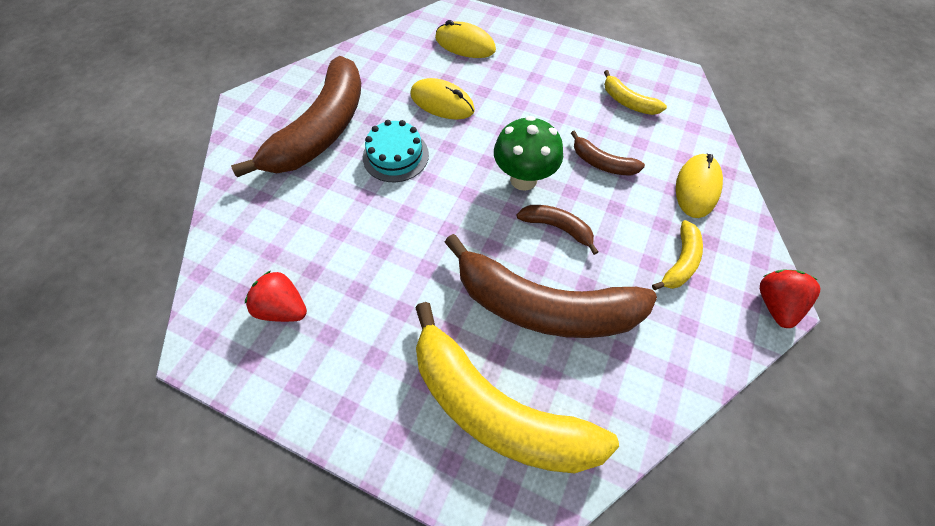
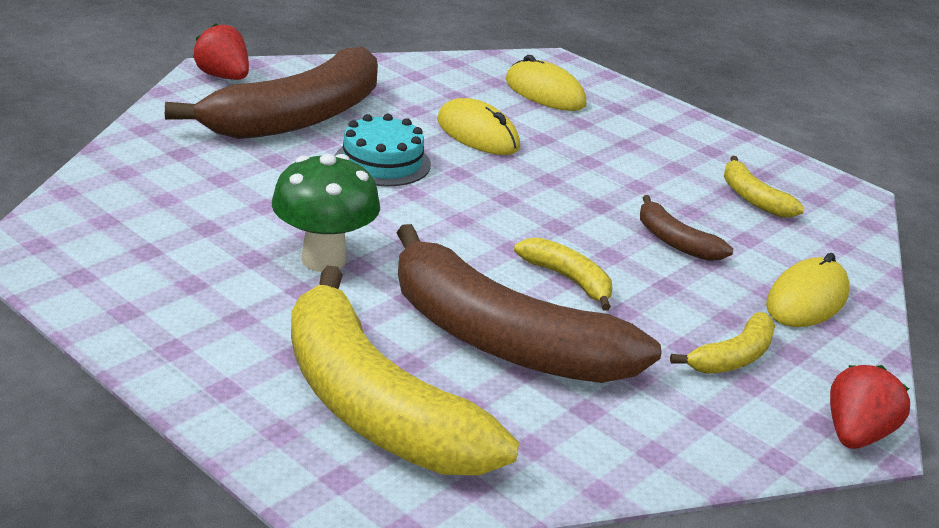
camera: 15 degrees right, 30 degrees down
(283, 308) = (150, 246): red strawberry -> red strawberry (223, 77)
(523, 179) = (548, 226): green mushroom -> green mushroom (323, 260)
(557, 227) = (568, 280): brown banana -> yellow banana

